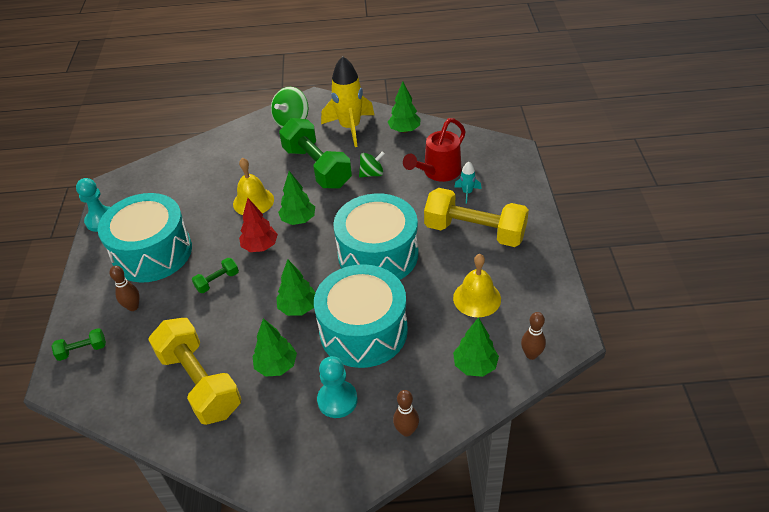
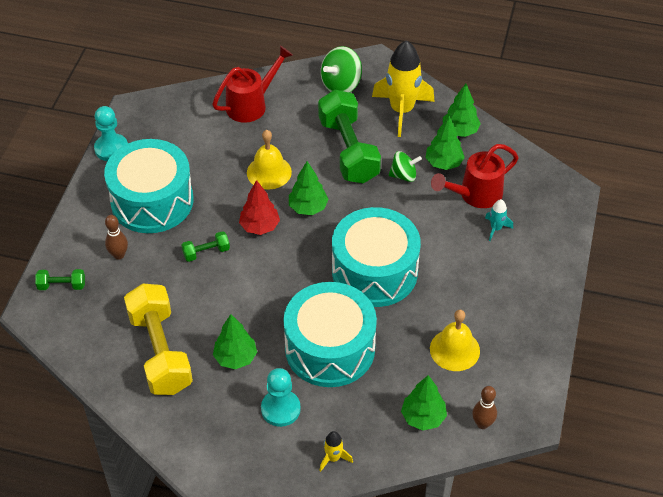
camera: 15 degrees right, 5 degrees up
(219, 155) = (251, 104): none -> red watering can
(298, 308) = (275, 305): green tree -> green tree (444, 163)
(406, 431) = (333, 458): brown bowling pin -> yellow rocket
(474, 232) = (484, 276): yellow dumbbell -> none

